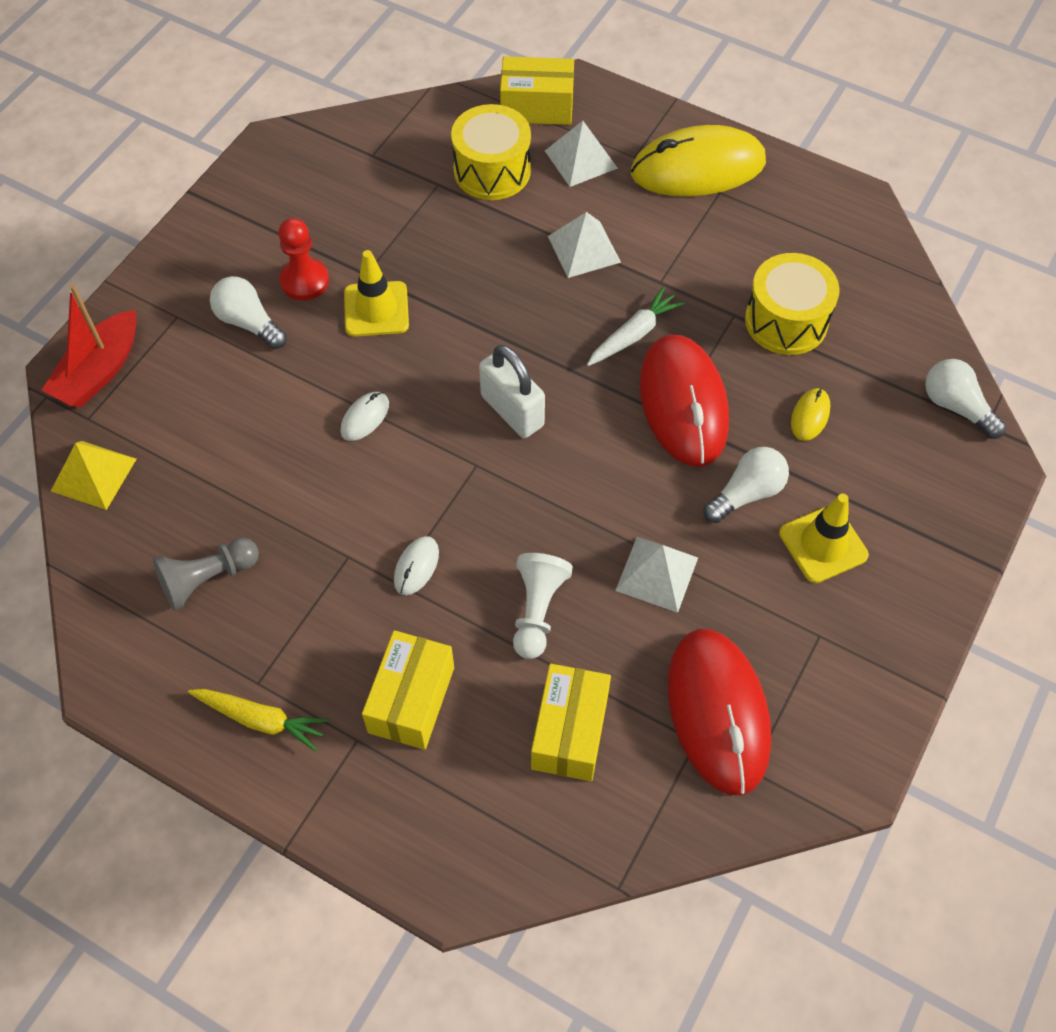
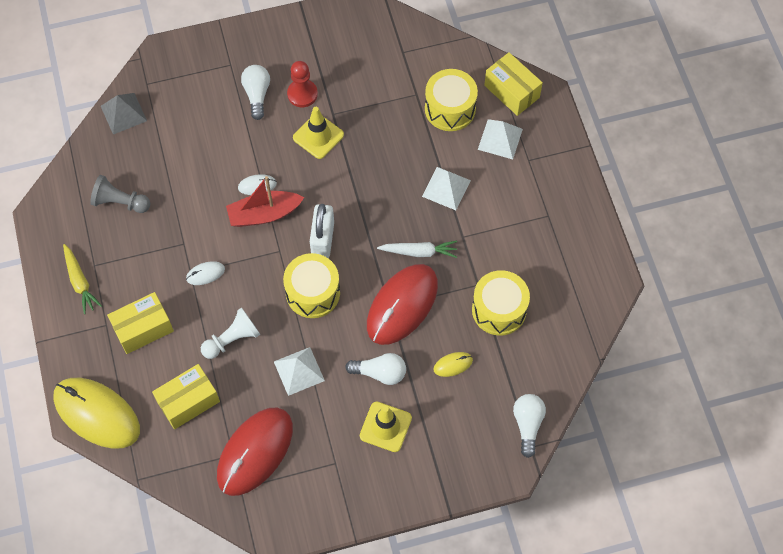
camera: 45 degrees right, 5 degrees up
(94, 474) = (123, 113): yellow pyramid -> grey pyramid
(99, 371) = (173, 64): red boat -> red boat (264, 214)
(569, 476) = (313, 293): none -> yellow drum
(698, 168) = (553, 193): yellow mouse -> yellow mouse (97, 414)

